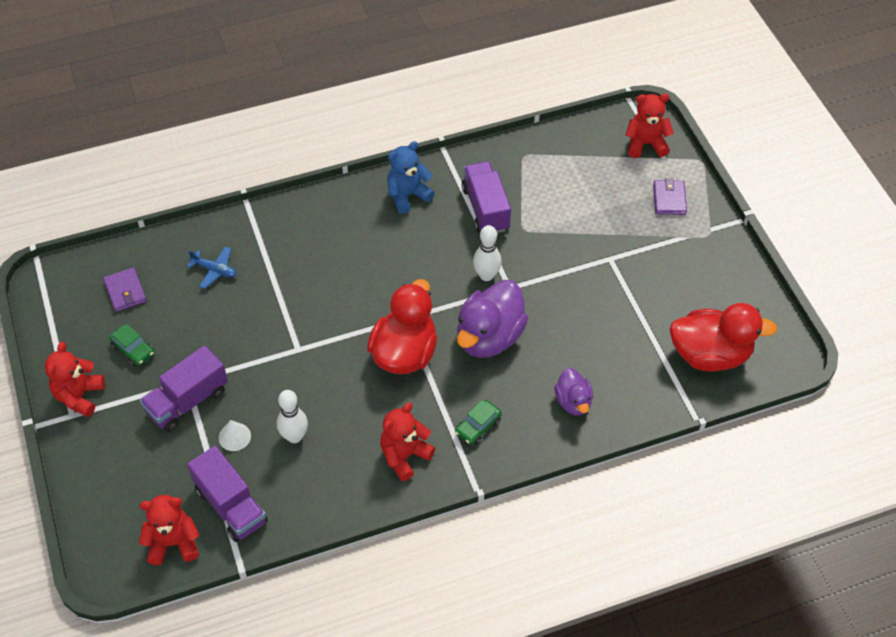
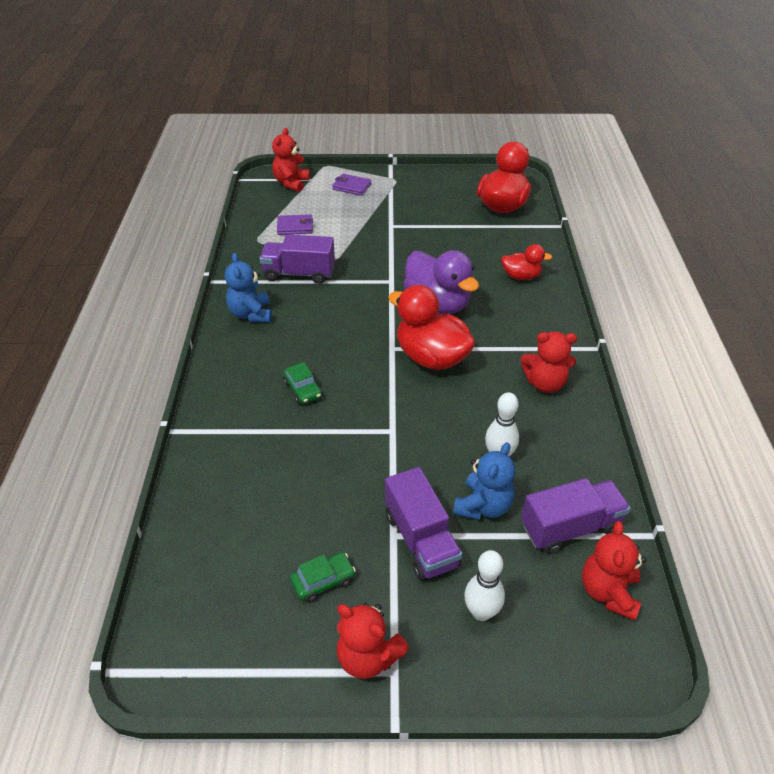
camera: 70 degrees left, 10 degrees down
(125, 291) = (230, 572): purple wallet -> purple wallet (295, 227)
(215, 270) = (251, 477): blue plane -> none
(234, 437) = (483, 506): white cone -> blue teddy bear
(404, 456) = (545, 383): red teddy bear -> red teddy bear turned 60 degrees counterclockwise
(478, 426) = (527, 332): green car -> green car (303, 389)
(486, 275) = (371, 290): white bowling pin -> white bowling pin (481, 612)
(573, 402) = (521, 276): purple duck -> red duck

